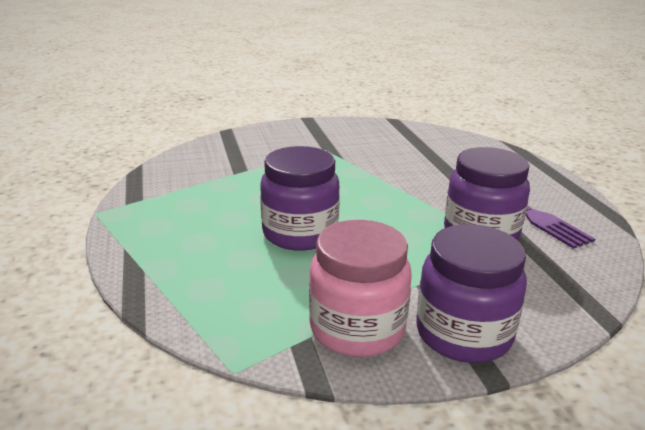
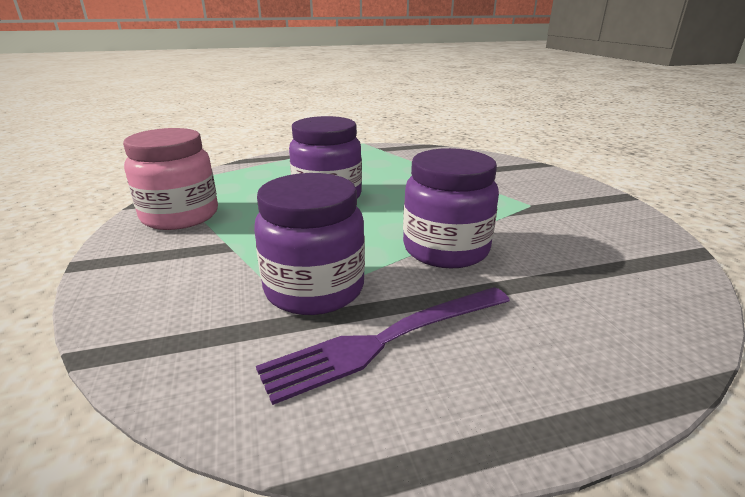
camera: 90 degrees right, 0 degrees up
(463, 334) = (139, 257): purple jar -> purple jar (445, 249)

